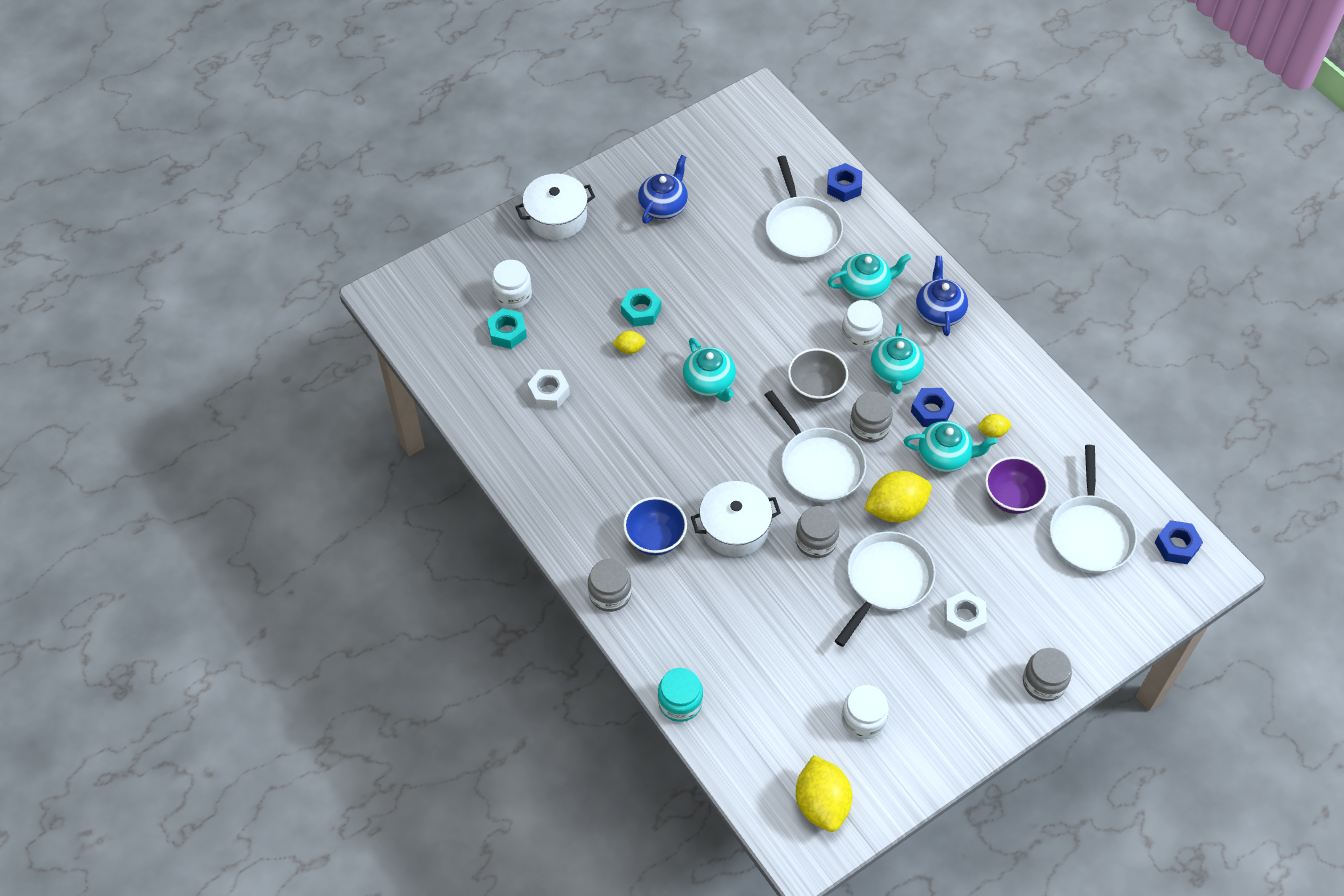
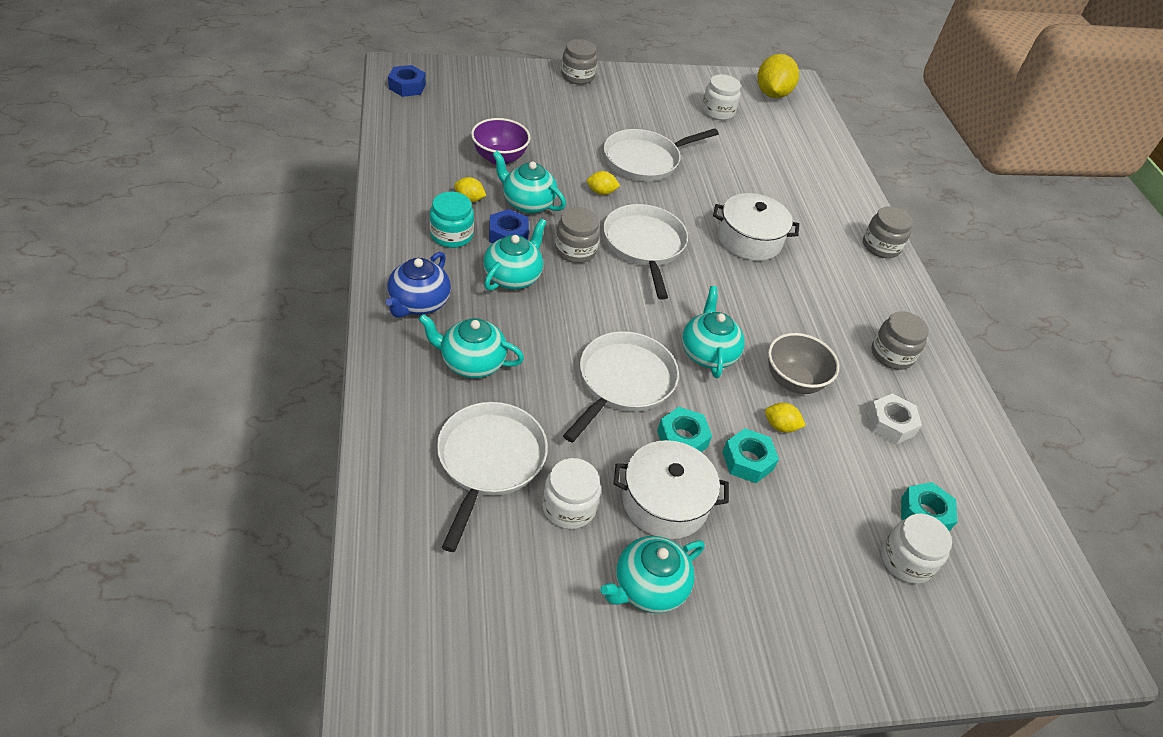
camera: 160 degrees left, 10 degrees down
(556, 217) = (811, 651): white pot -> white pot (665, 502)
(655, 539) = (825, 262): blue bowl -> none
(663, 206) = (648, 587): blue teapot -> turquoise teapot
(680, 702) = (848, 170): turquoise jar -> turquoise jar (451, 235)
(692, 304) = (682, 439): none -> turquoise nut
(816, 388) = (602, 299): grey bowl -> grey bowl (793, 381)
(816, 541) = (684, 203): grey jar -> grey jar (892, 354)
(844, 186) = (389, 489): blue nut -> none
(860, 335) = (518, 321): white jar -> white jar (569, 507)
(895, 509) = (601, 192): yellow lemon -> yellow lemon, size x0.49
(964, 618) = (603, 121): white nut -> none
(1090, 533) = (462, 117): white pan -> white pan (623, 382)

